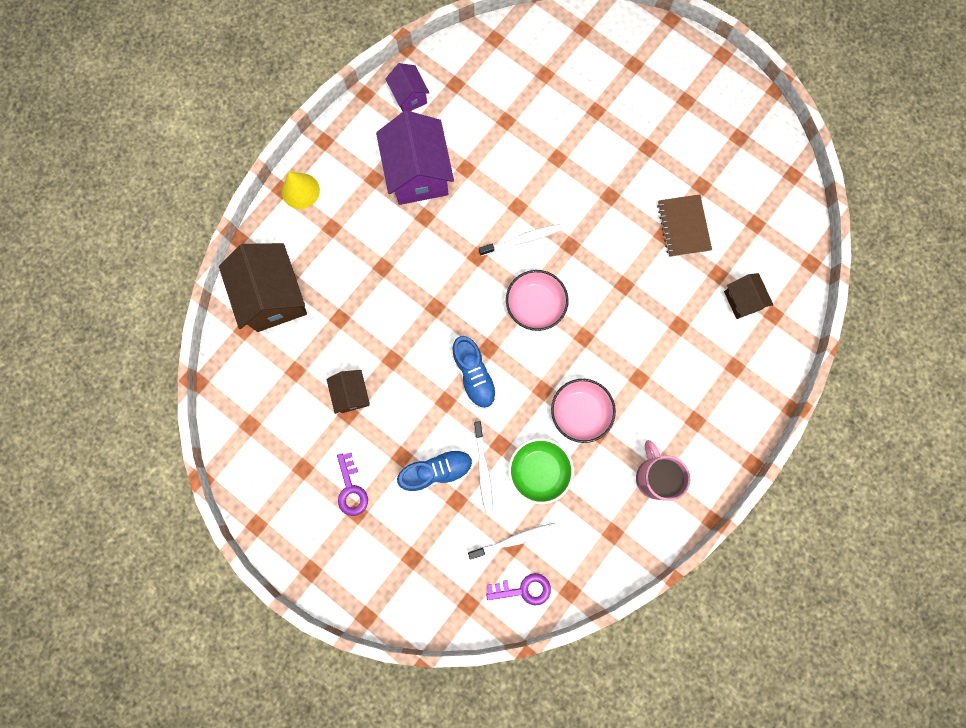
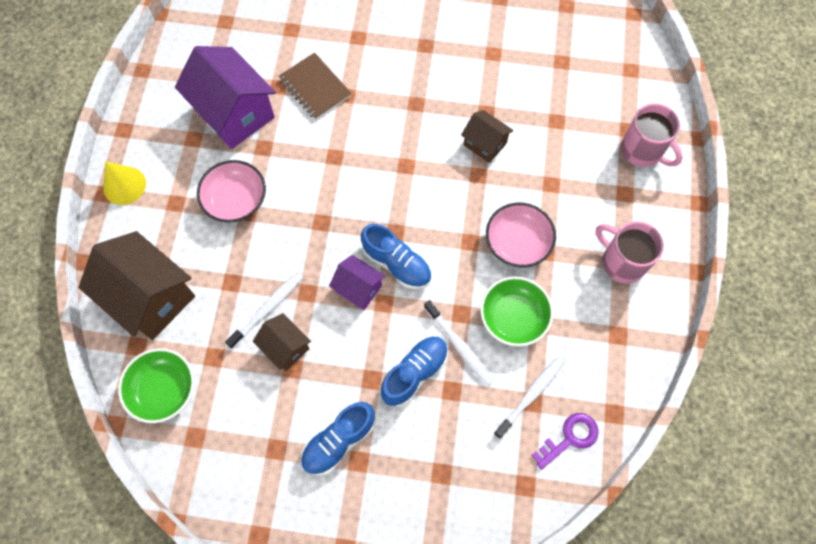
camera: 30 degrees left, 10 degrees down
(246, 375) = (163, 389): none -> green bowl
(351, 489) = (339, 441): purple key -> blue shoe
(409, 96) = (187, 52): purple house -> purple house (358, 288)
(522, 240) = (368, 121): white toothbrush -> white toothbrush (268, 309)
(535, 305) = (416, 170): pink bowl -> pink bowl (236, 200)
(683, 227) = (506, 38): brown notebook -> brown notebook (315, 87)
(735, 392) = (642, 151): none -> pink mug
(742, 300) = (597, 72): brown house -> brown house (485, 144)

